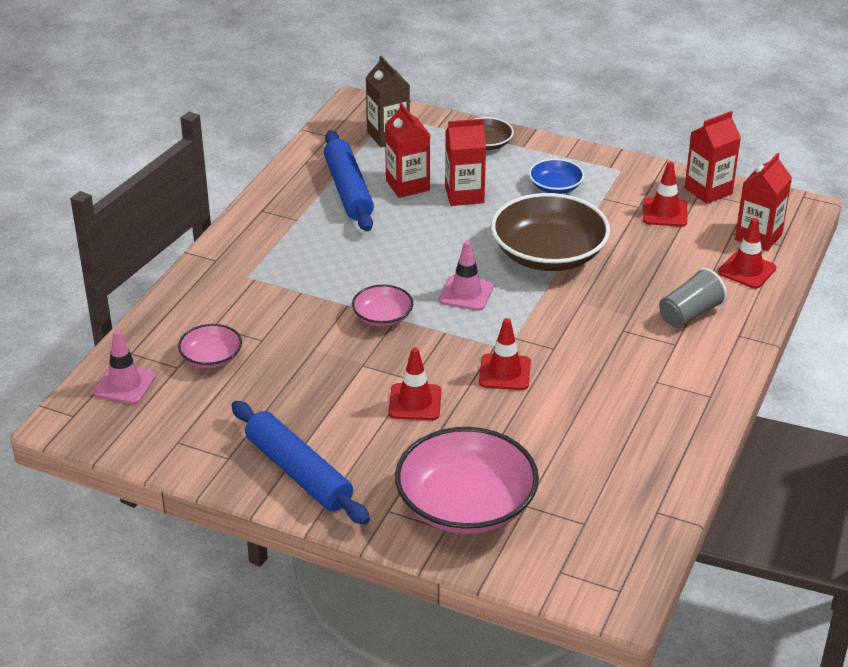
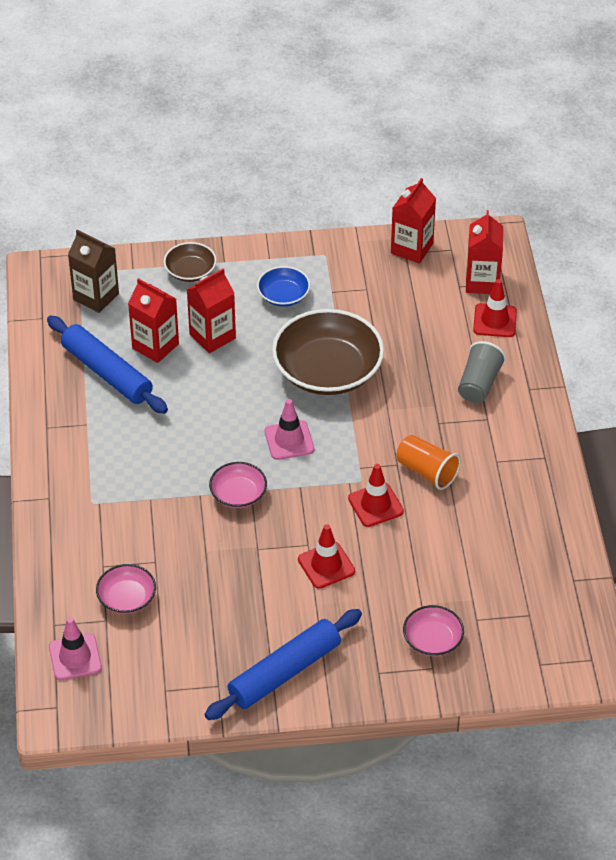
camera: 30 degrees left, 10 degrees up
(298, 472) = (284, 672): blue rolling pin -> blue rolling pin turned 60 degrees counterclockwise
(466, 504) = (432, 640): pink bowl -> pink bowl, size x0.50
(578, 364) = (427, 471): none -> orange cup
(664, 212) = (392, 287): red traffic cone -> none

